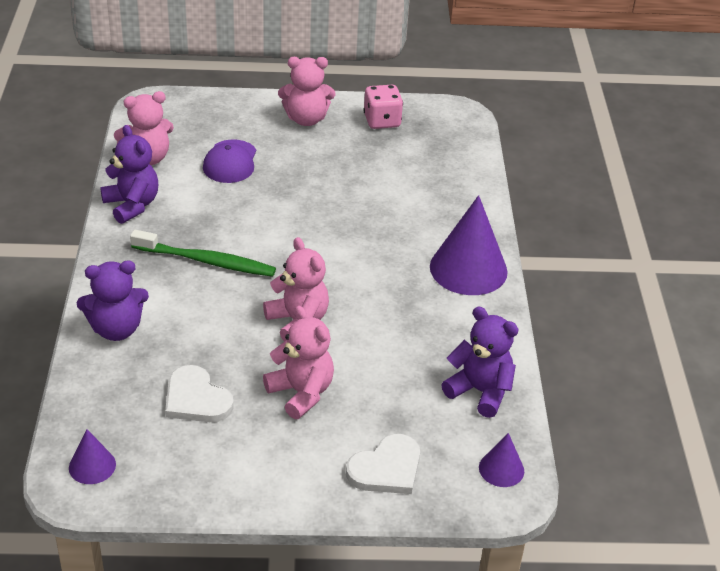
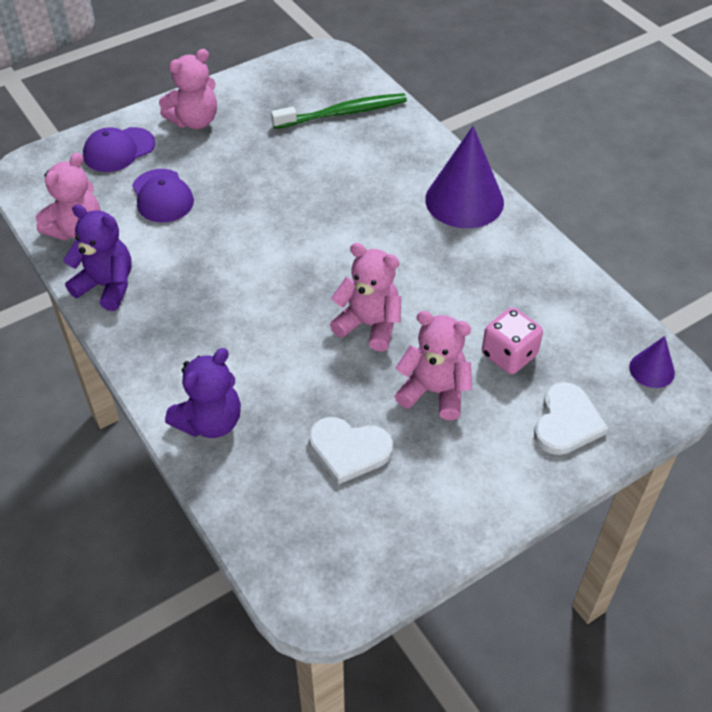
camera: 30 degrees left, 10 degrees up
(92, 466) = (316, 573): purple cone -> none
(206, 261) = (231, 308): green toothbrush -> green toothbrush (342, 113)
(229, 116) = (119, 150): none -> purple cap
(382, 121) = (265, 93): pink dice -> pink dice (509, 355)
(480, 391) = (574, 309): purple teddy bear -> none

